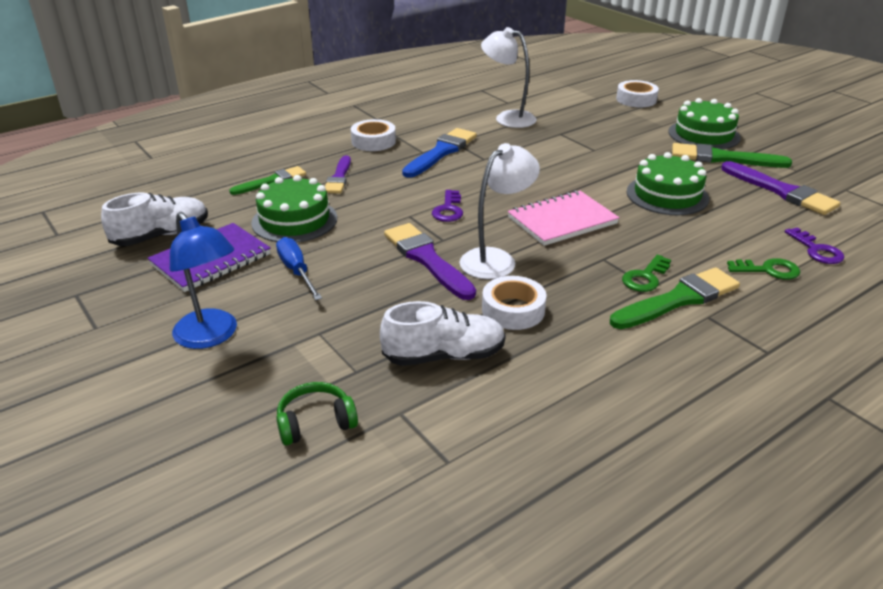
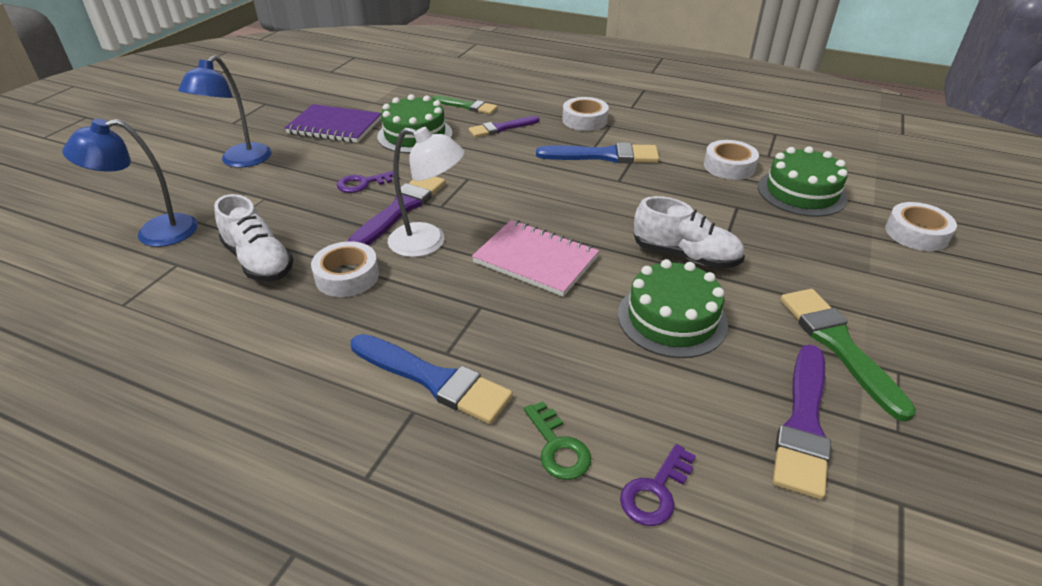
camera: 60 degrees right, 5 degrees up
(161, 235) = (354, 100): white shoe -> white shoe (685, 256)
(297, 271) = (341, 161): blue screwdriver -> none
(315, 423) = (154, 233): green headphones -> blue lamp
(448, 210) = (496, 193): purple key -> purple key (363, 183)
(507, 118) = (729, 166): white lamp -> white tape
(645, 277) = (463, 345): green key -> none
(678, 299) = (434, 380): green brush -> blue brush
(704, 135) = (891, 313): green cake -> green cake (801, 192)

